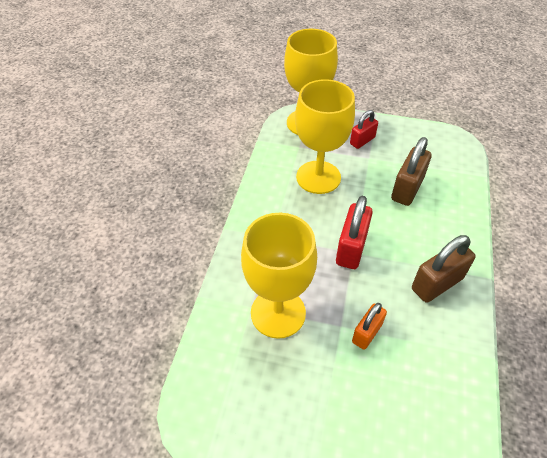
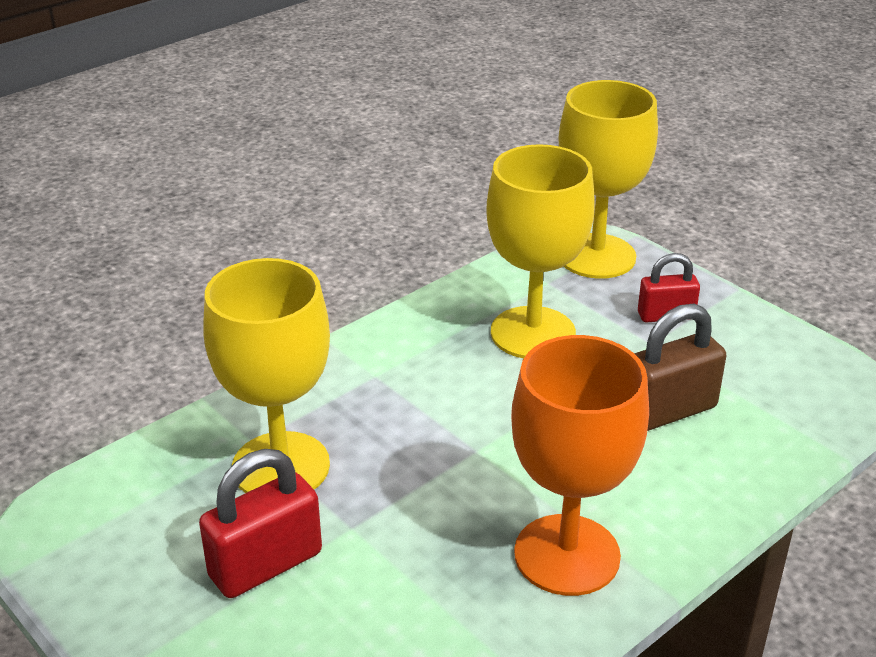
camera: 35 degrees right, 15 degrees down
(351, 248) = (479, 444): red padlock -> red padlock (265, 565)
(367, 333) = (379, 555): orange padlock -> none
(437, 284) = (567, 555): brown padlock -> orange goblet

